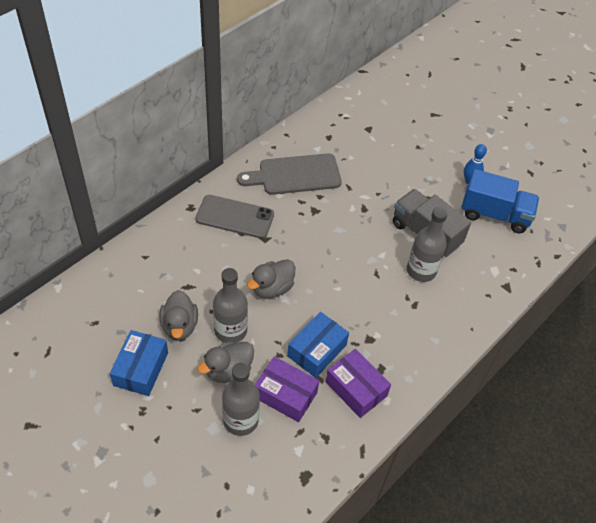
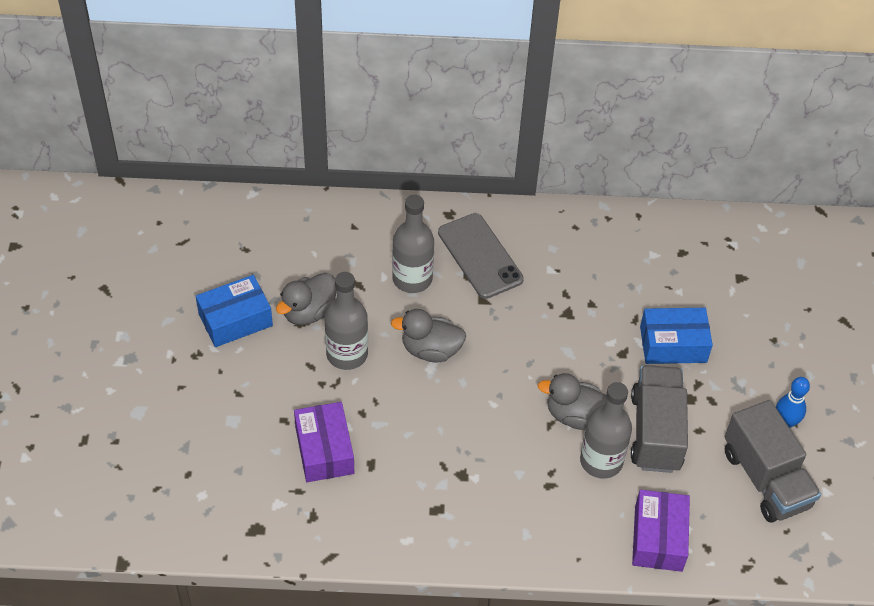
camera: 50 degrees right, 0 degrees up
(228, 370) = (303, 386): grey duck -> grey duck (575, 415)
(241, 420) = (262, 435): grey bottle -> grey bottle (412, 279)
(295, 175) = (593, 263): grey cutting board -> none
(317, 350) = (400, 440): blue box -> blue box (673, 344)
(356, 389) = (392, 504): purple box -> purple box (658, 538)
(495, 214) = (766, 479): blue truck -> grey truck

